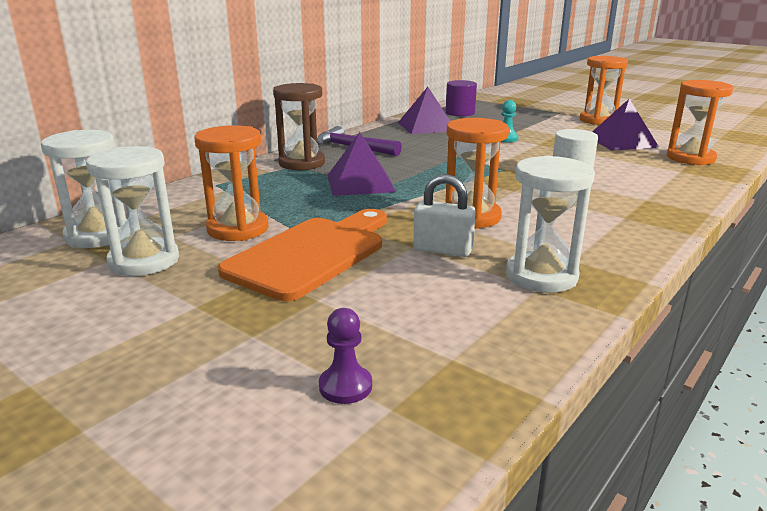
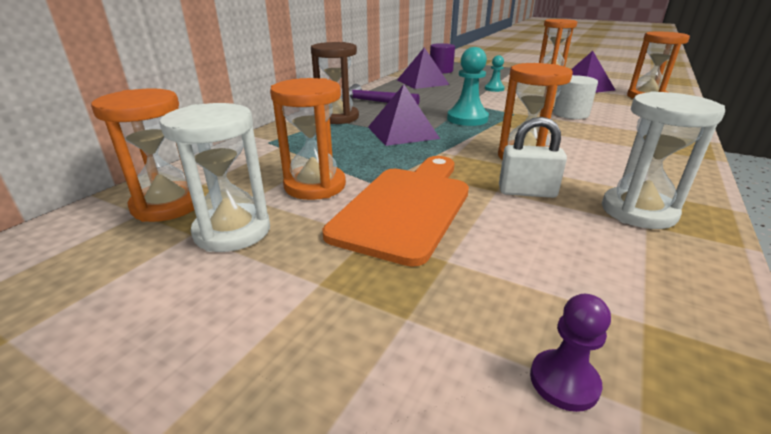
camera: 10 degrees left, 5 degrees up
(98, 235) = (168, 205): white hourglass -> orange hourglass
(443, 172) = (467, 119): none -> turquoise pawn

